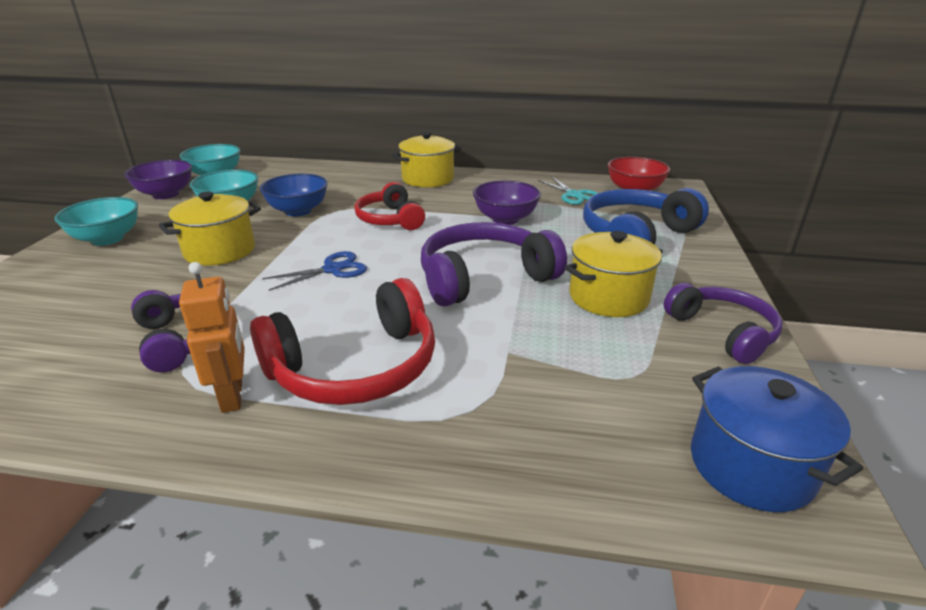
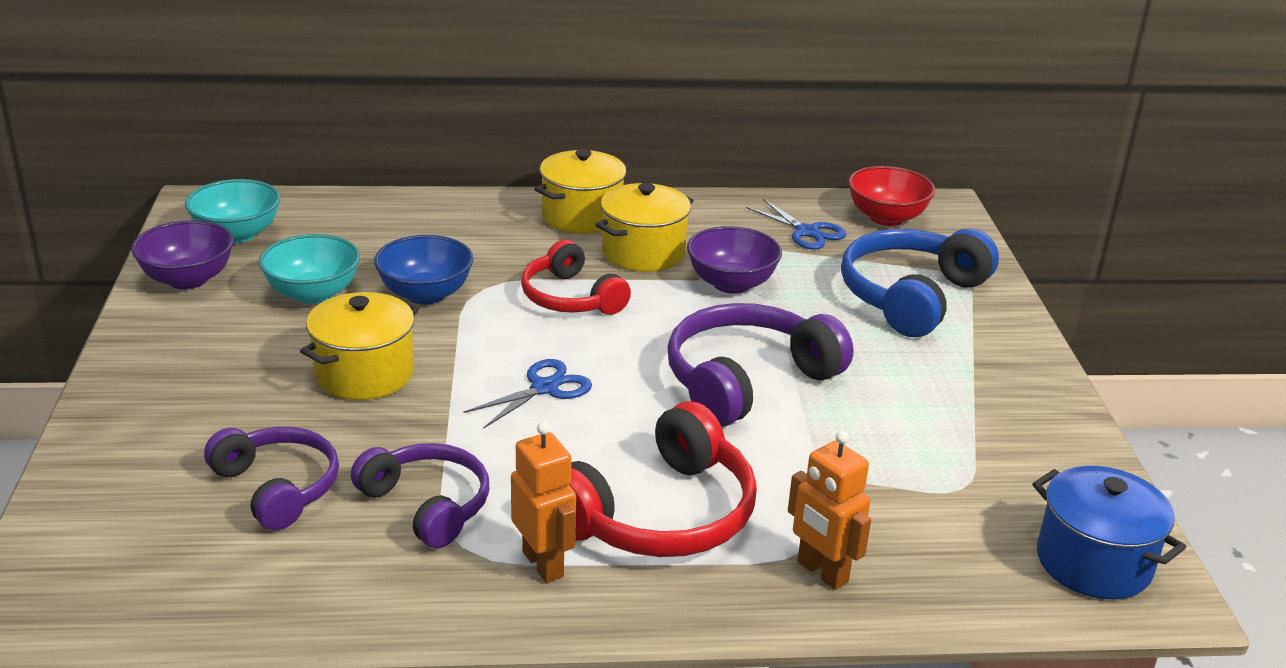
camera: 15 degrees left, 0 degrees up
(107, 239) = (175, 370): turquoise bowl -> none
(468, 437) = (822, 572): none -> orange robot
(574, 195) = (807, 232): turquoise scissors -> blue scissors
(608, 297) = (906, 393): yellow pot -> yellow pot (643, 253)
(722, 332) = (1042, 424): purple headphones -> purple headphones (278, 487)

